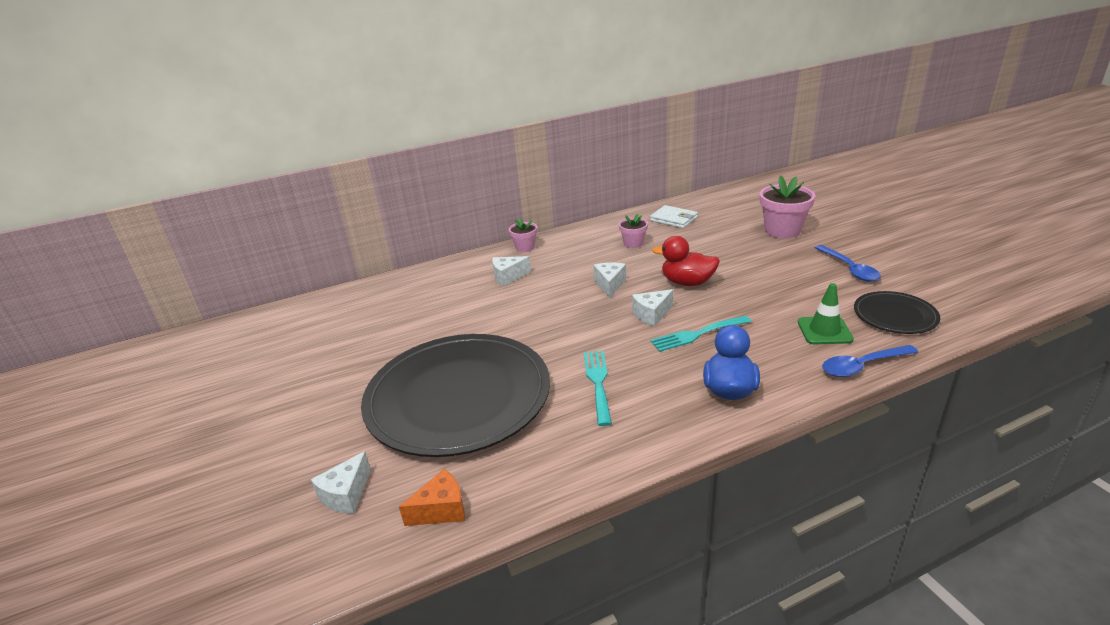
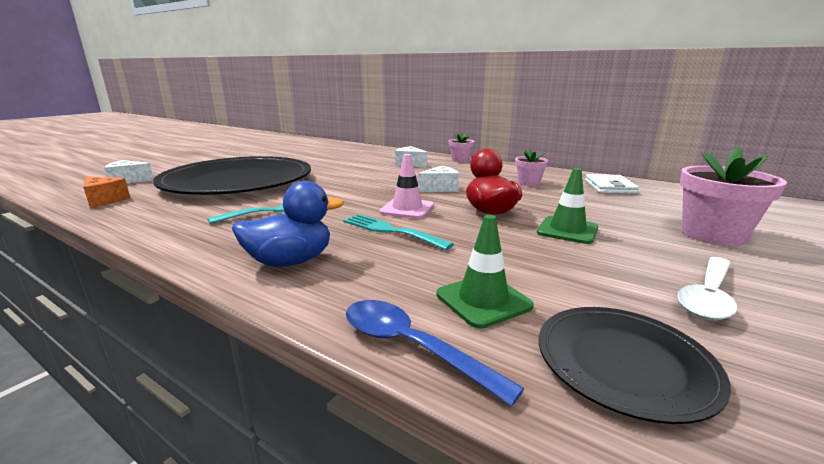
camera: 55 degrees right, 10 degrees down
(652, 315) = (407, 209): white cheese -> pink traffic cone
(744, 269) = (567, 230): none -> green traffic cone
(849, 269) = (708, 296): blue spoon -> white spoon

